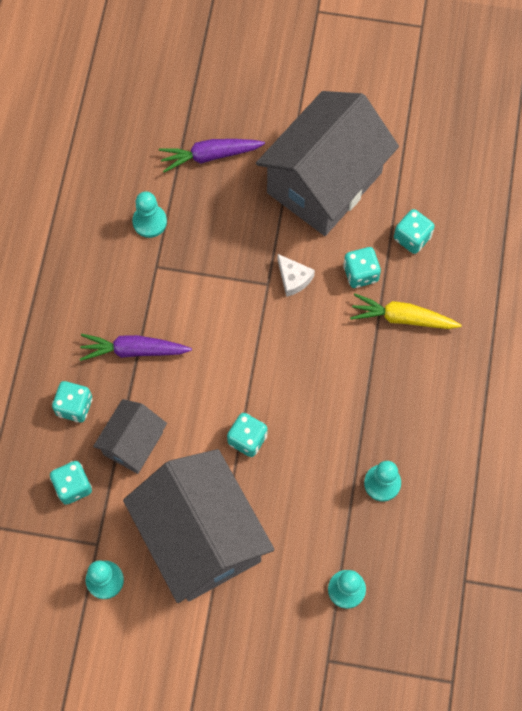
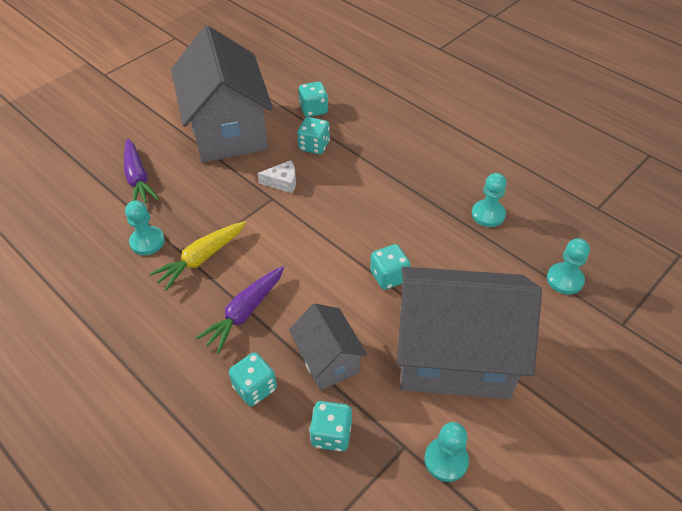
camera: 55 degrees left, 20 degrees down
(210, 156) = (138, 178): purple carrot -> purple carrot turned 45 degrees counterclockwise
(403, 318) = (368, 142): yellow carrot -> yellow carrot (202, 258)

